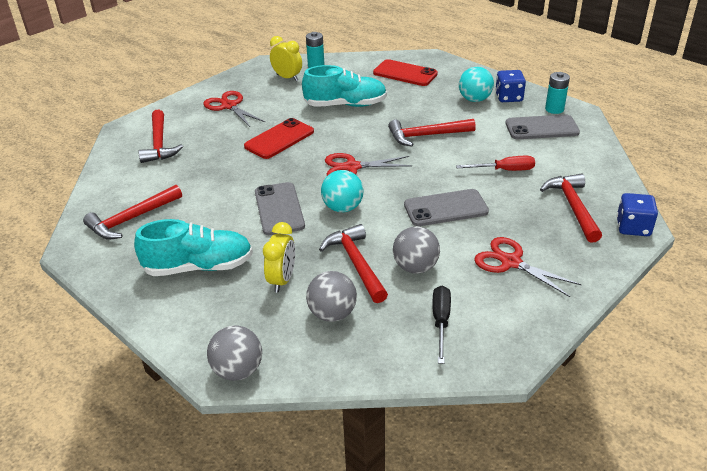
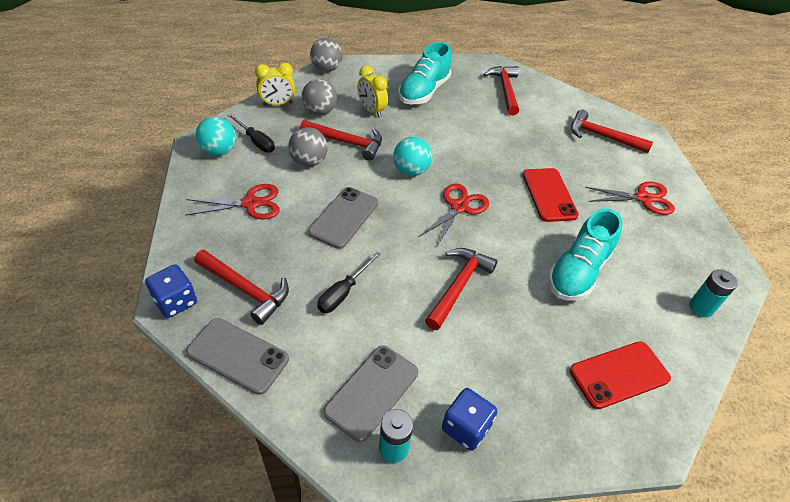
camera: 125 degrees right, 10 degrees up
(279, 209) = (445, 145): grey phone -> grey phone (238, 355)
(287, 78) = (683, 267): yellow clock -> yellow clock (277, 104)
(474, 99) = (492, 387): turquoise ball -> turquoise ball (219, 151)
(504, 170) = (343, 292): red screwdriver -> black screwdriver

